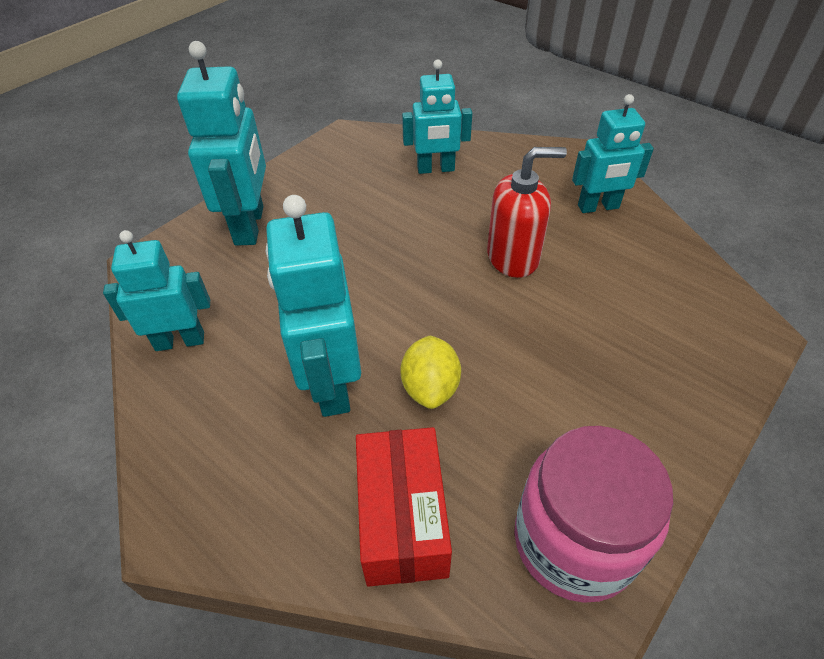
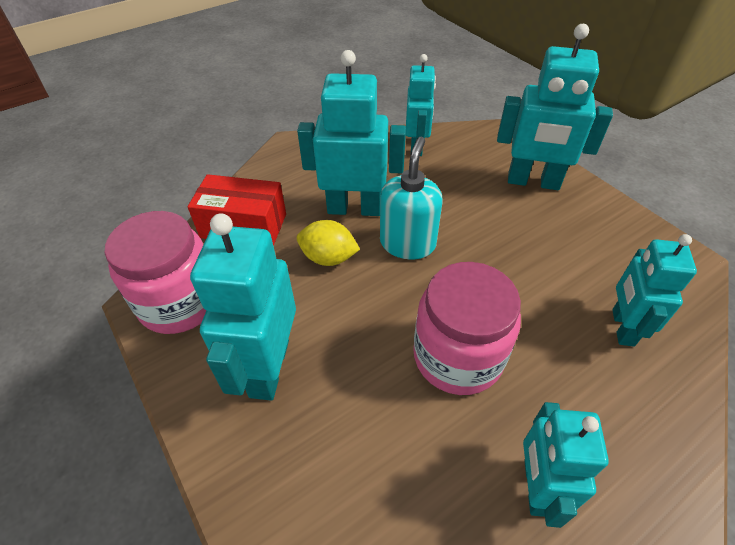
camera: 105 degrees right, 0 degrees up
(381, 316) = (407, 243): none -> turquoise soap dispenser
(513, 257) = (457, 356): red soap dispenser -> pink jar
(606, 397) = (268, 368): none -> turquoise robot

